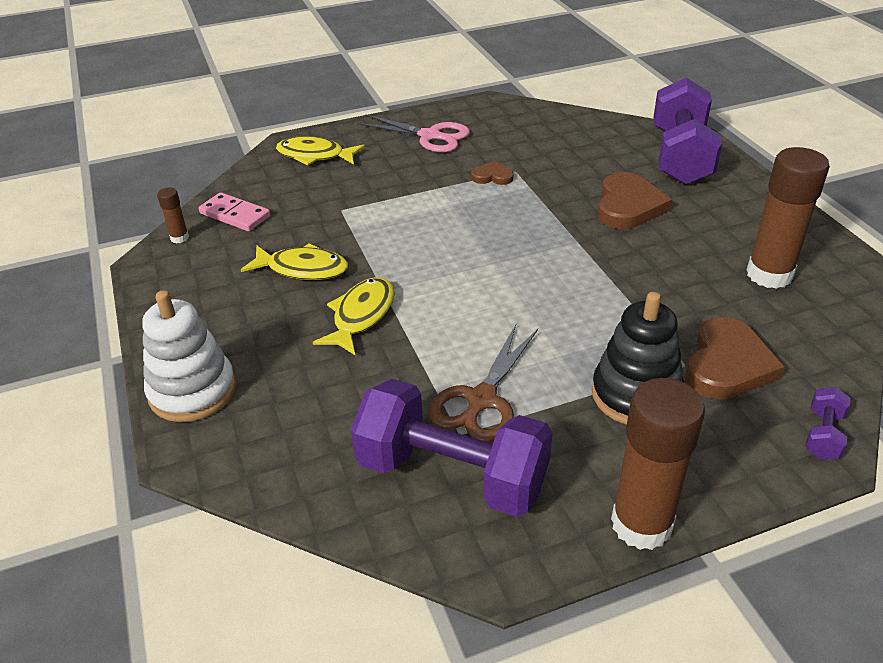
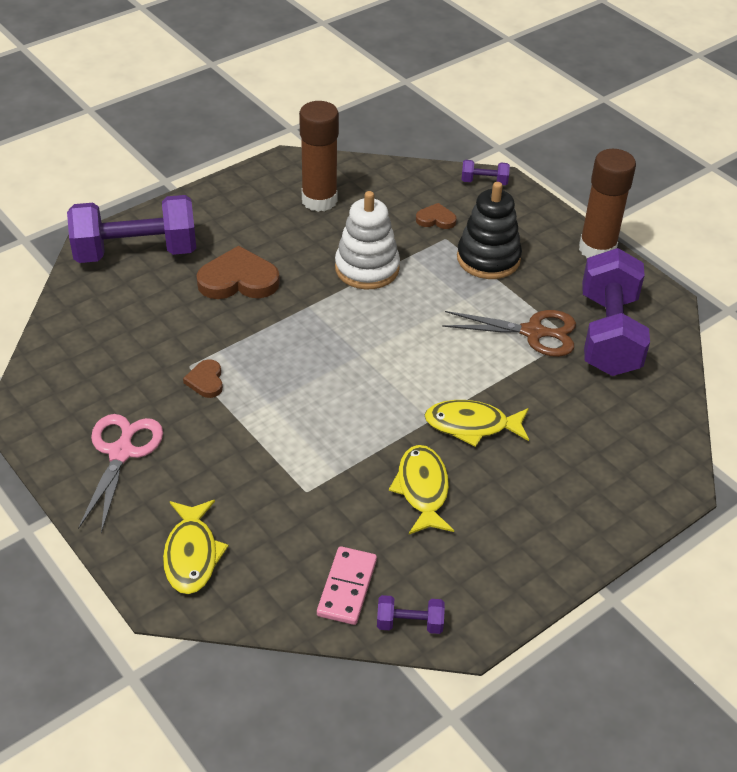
camera: 110 degrees left, 5 degrees up
(179, 238) = (409, 623): brown glue stick -> purple dumbbell
(192, 391) = (616, 509): white stacking toy -> white stacking toy (367, 268)
(727, 364) = (436, 219): brown heart -> brown heart, size x0.53

